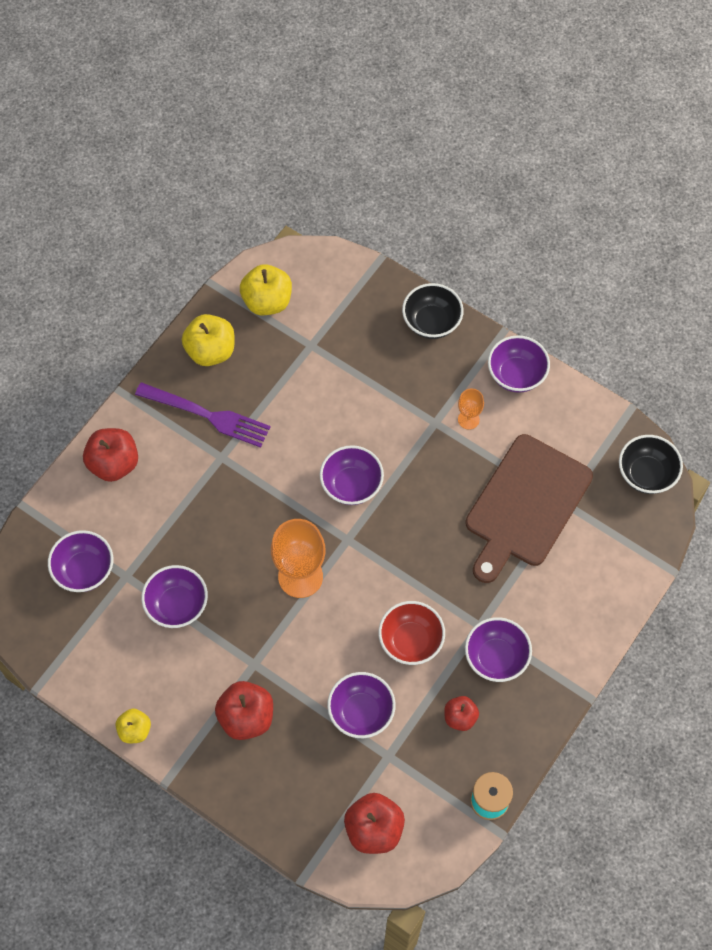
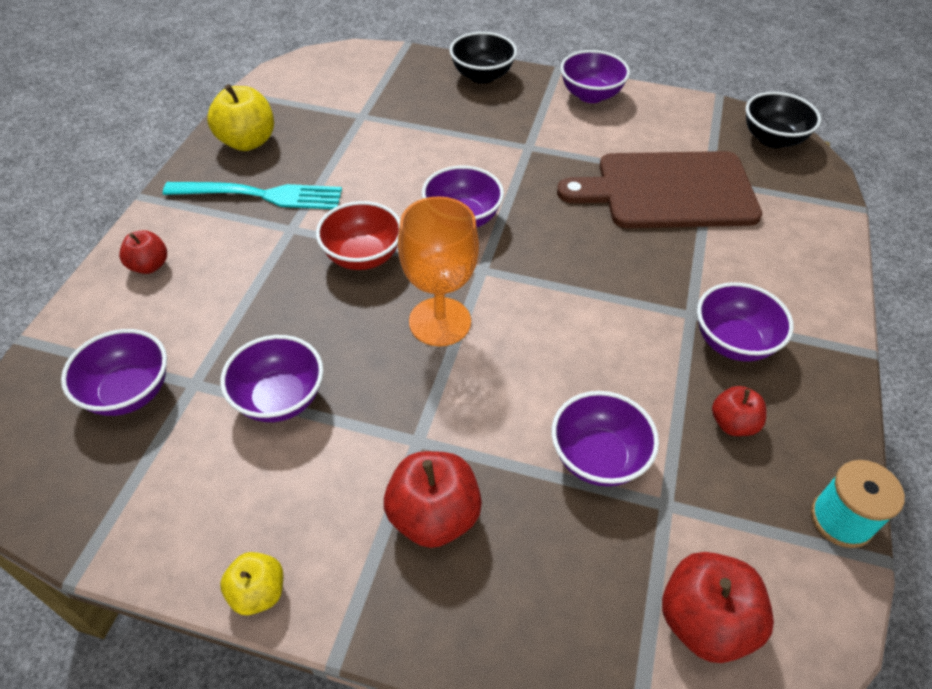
camera: 20 degrees left, 15 degrees down
(114, 463) = (149, 266): red apple -> red apple, size x0.60
(208, 415) = (261, 195): purple fork -> turquoise fork
(267, 301) = (299, 93): yellow apple -> none
(410, 641) = (617, 353): red bowl -> red bowl (362, 256)
(468, 419) = (563, 137): orange goblet -> none
(526, 505) = (669, 191): brown cutting board -> brown cutting board turned 75 degrees clockwise

